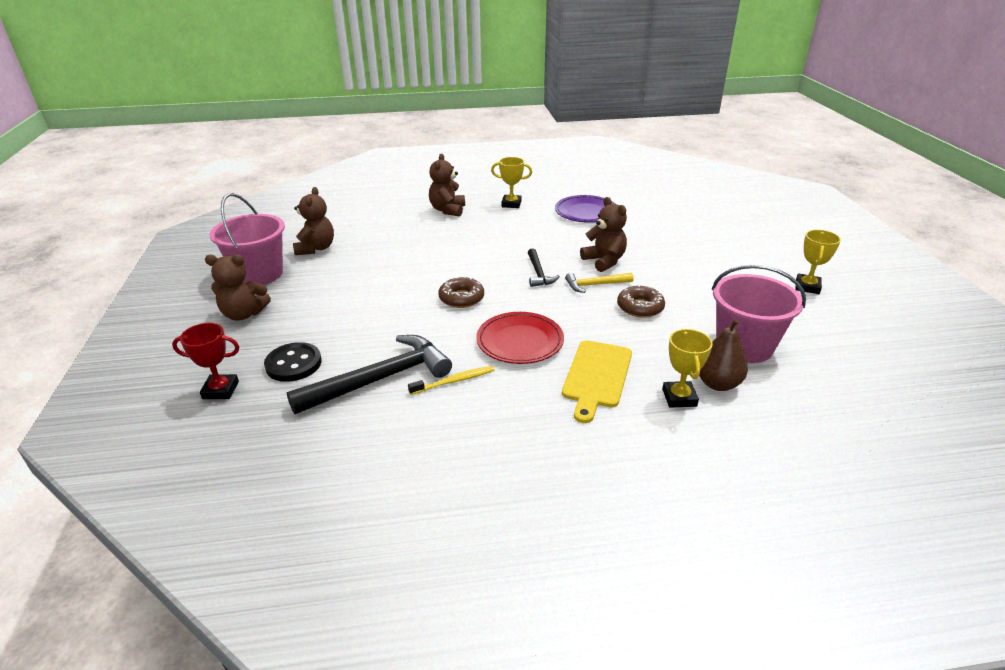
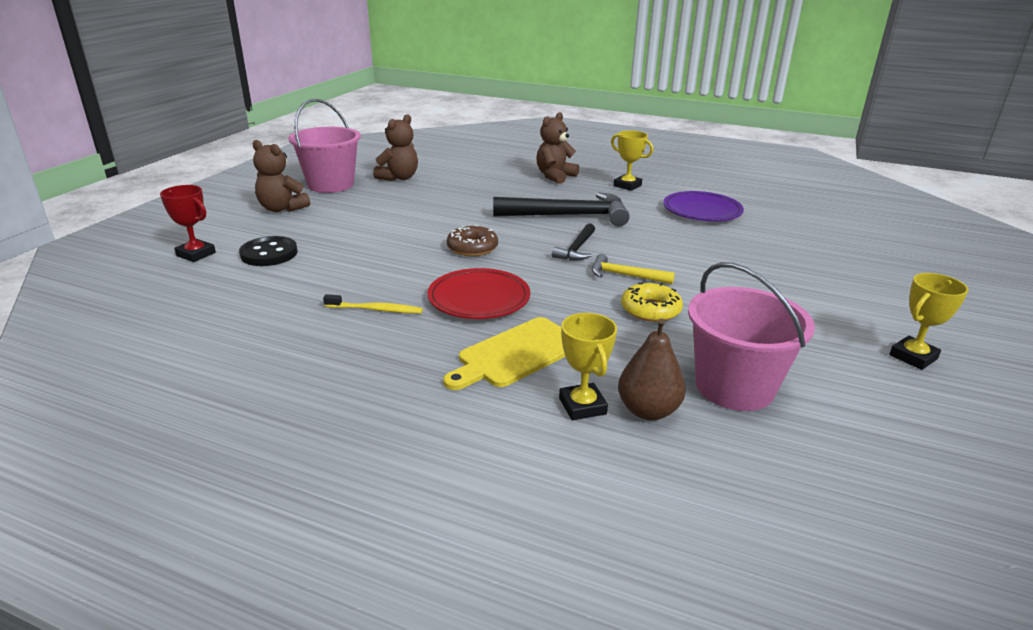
camera: 30 degrees right, 5 degrees down
(380, 379) = (318, 286): black hammer -> black hammer (568, 215)
(604, 261) = (665, 258): brown teddy bear -> none
(640, 307) = (650, 310): brown donut -> yellow donut
(679, 398) = (582, 406): yellow trophy -> yellow trophy turned 45 degrees counterclockwise

